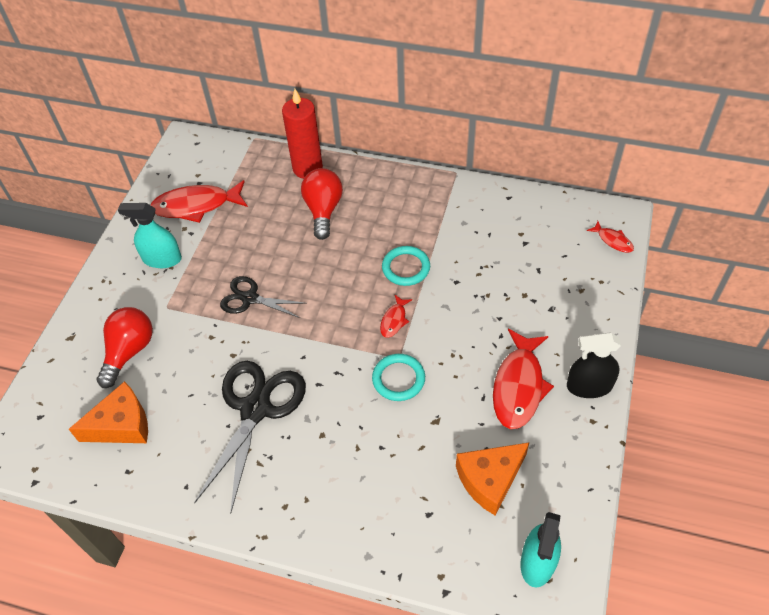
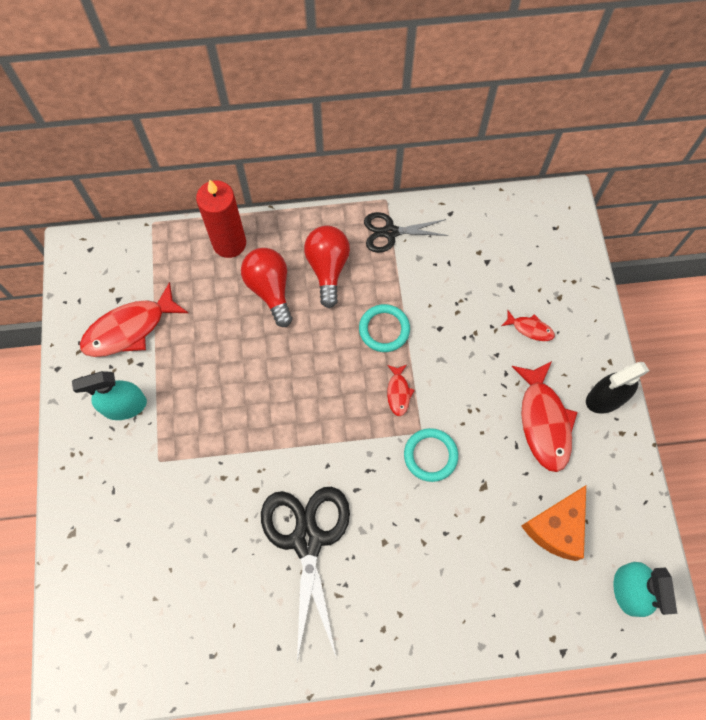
camera: 25 degrees left, 15 degrees up
(122, 425) = (180, 609): orange cheese -> none
(129, 351) = (145, 526): red light bulb -> red light bulb (328, 268)
(250, 298) = (242, 420): black scissors -> black scissors (390, 232)
(613, 240) = (567, 232): red fish -> red fish (530, 329)

